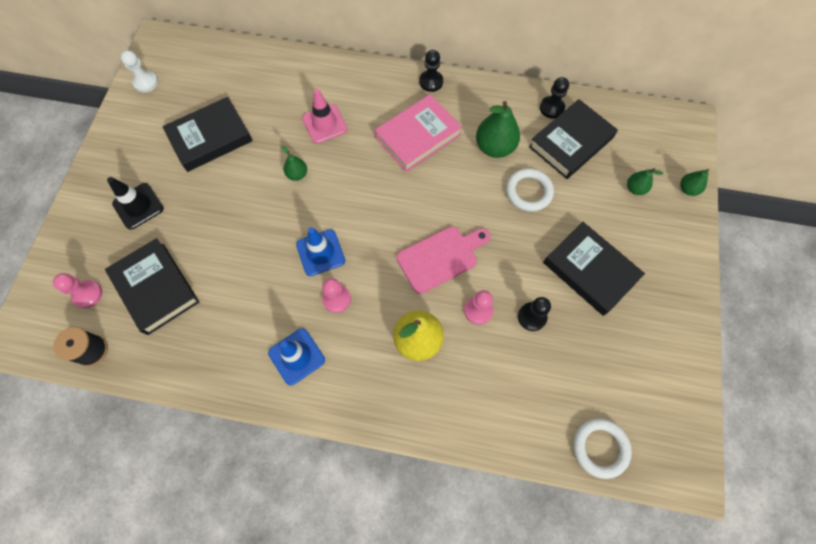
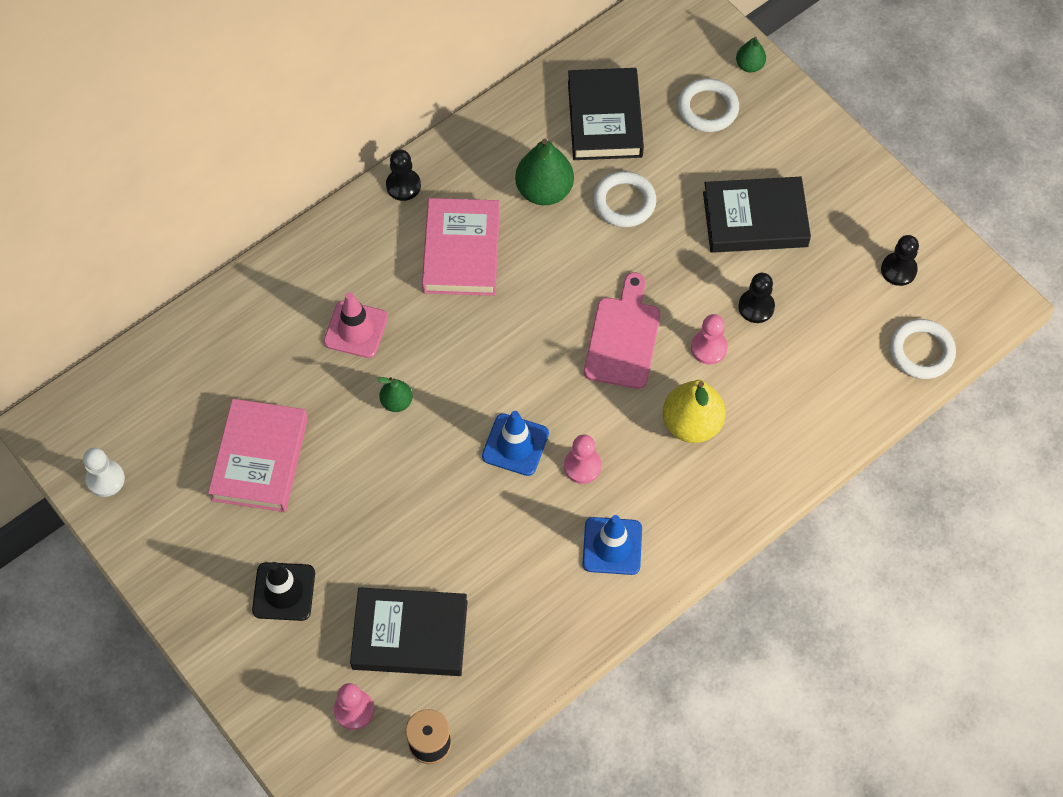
camera: 50 degrees left, 5 degrees down
(210, 138) = (260, 459): black book -> pink book
(551, 108) = (548, 101): black pawn -> black pawn (898, 270)
(635, 188) = (707, 108): green pear -> white ring

